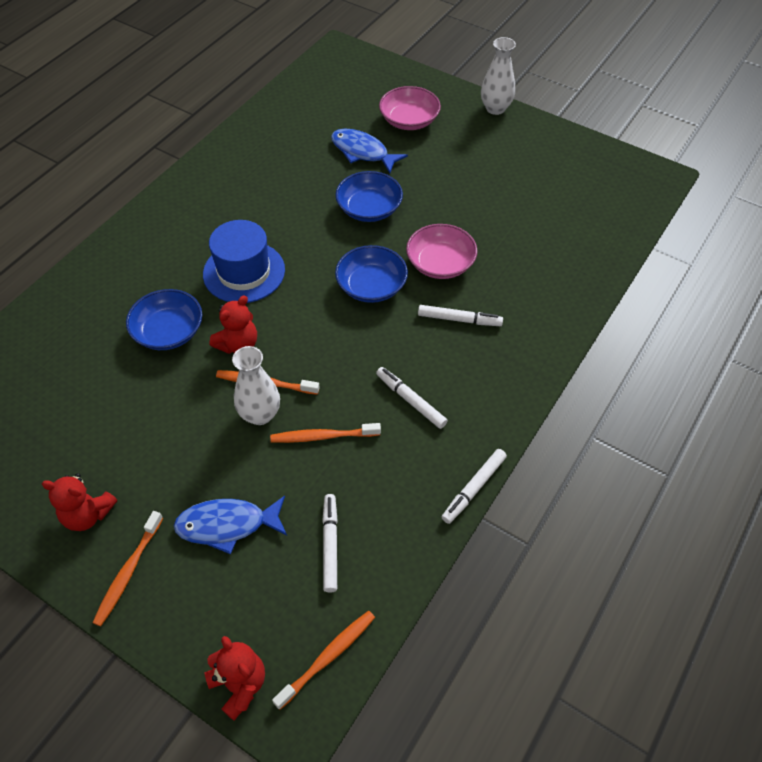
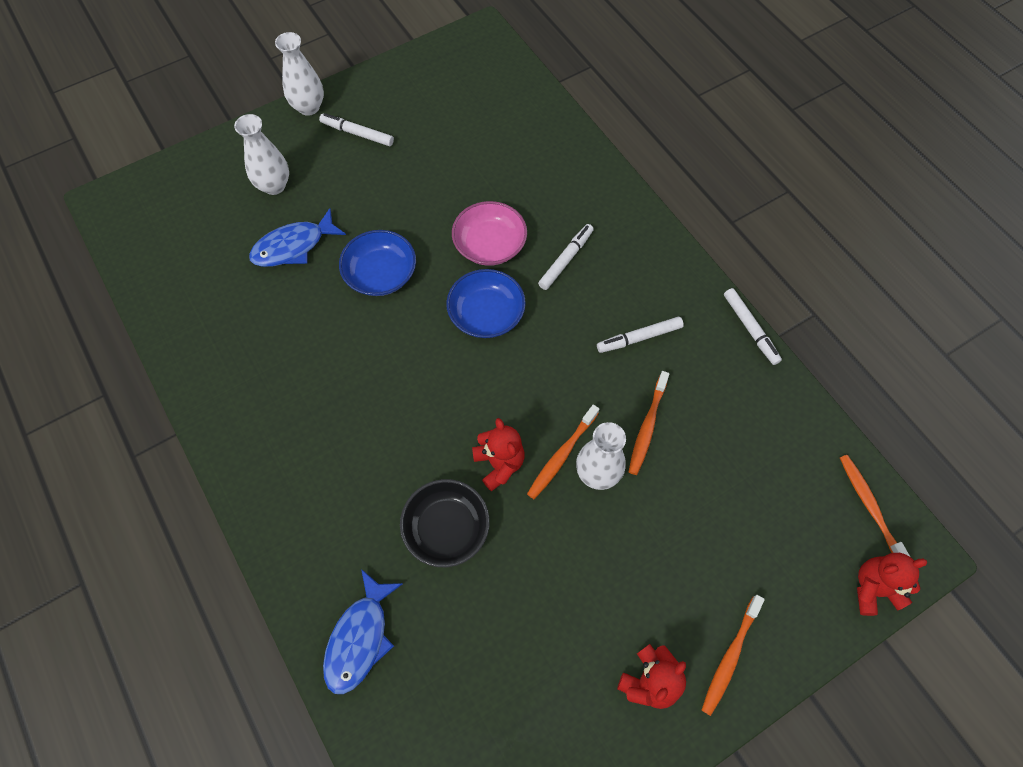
camera: 65 degrees left, 10 degrees up
(128, 572) = (730, 656): orange toothbrush -> orange toothbrush turned 75 degrees clockwise
(169, 331) = (446, 528): blue bowl -> black bowl
(227, 525) = (712, 547): blue fish -> blue fish (360, 638)
(244, 272) = (402, 424): blue hat -> none
(330, 545) = (764, 464): white marker -> white marker (357, 134)
(409, 120) = (274, 186): pink bowl -> white vase

